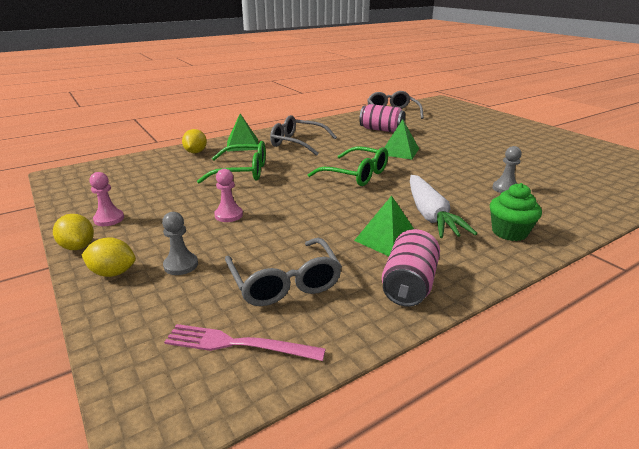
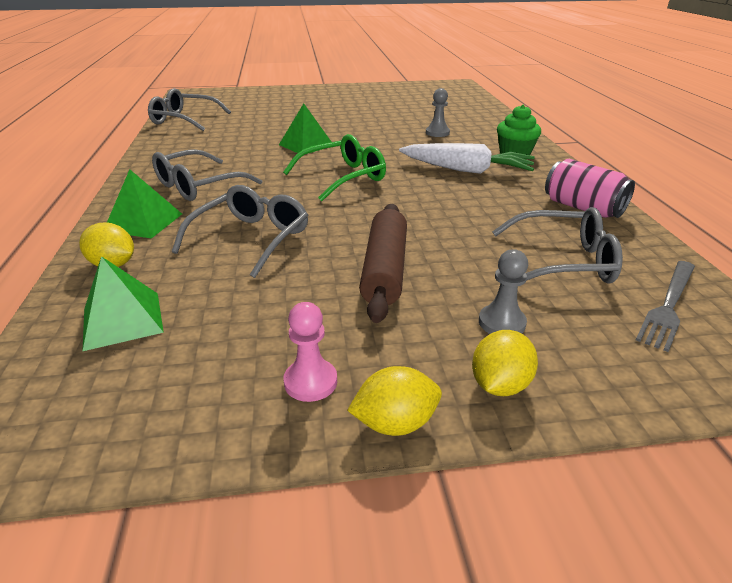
camera: 65 degrees left, 5 degrees up
(228, 215) = (384, 270): pink pawn -> brown rolling pin
(238, 344) = (668, 305): pink fork -> grey fork
(243, 172) = (251, 238): green glasses -> grey glasses
(381, 130) = (230, 137): pink can -> none
(387, 239) = (502, 197): green pyramid -> green pyramid (122, 320)

